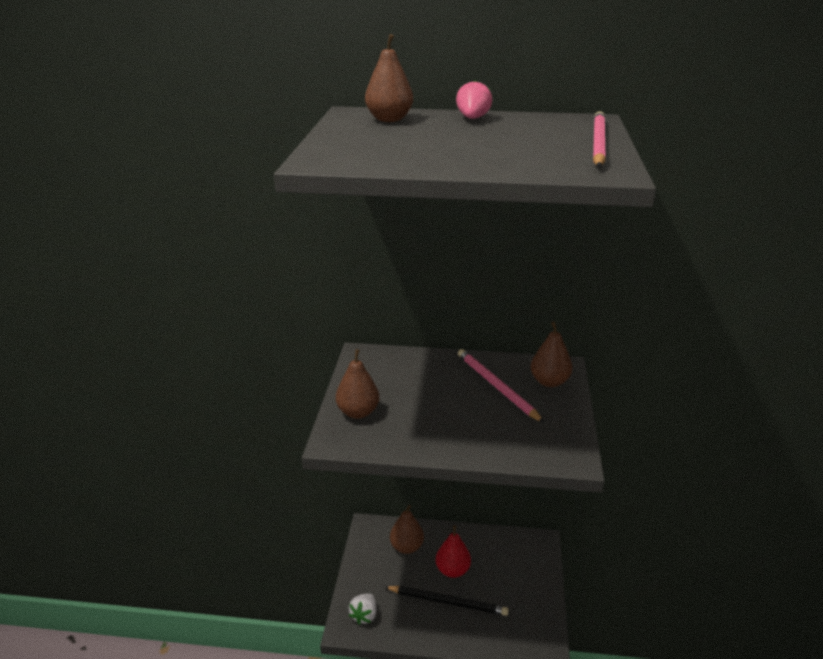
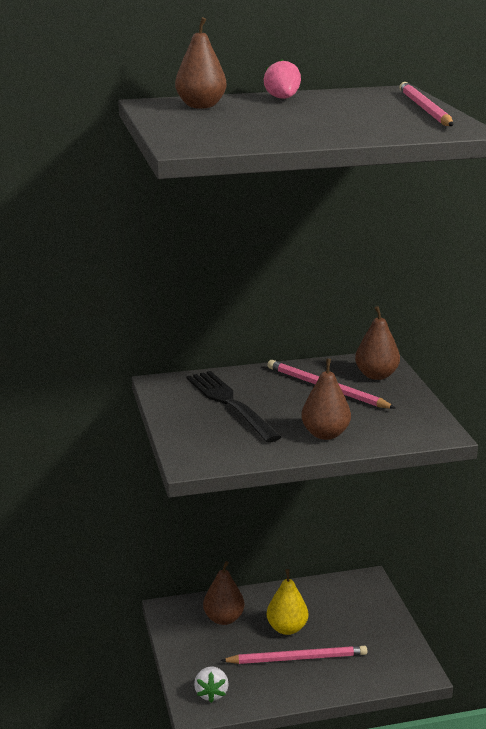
camera: 20 degrees left, 5 degrees down
(358, 412) = (198, 434): brown pear -> brown pear (325, 434)
(404, 385) = (230, 403): none -> black fork
(448, 602) = (297, 658): black pencil -> pink pencil
(452, 570) = (287, 628): red pear -> yellow pear

